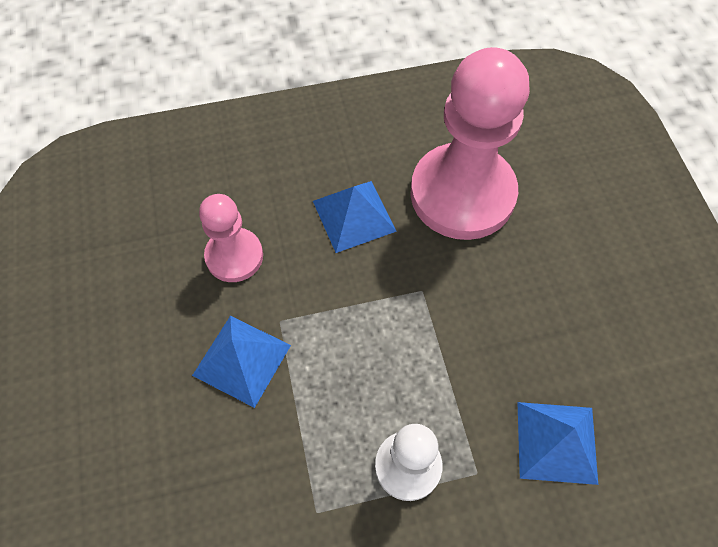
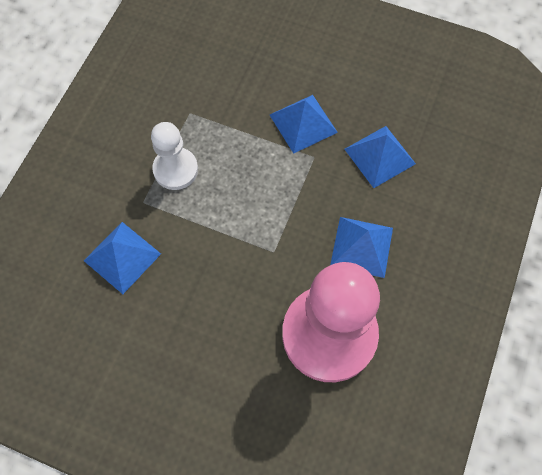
camera: 125 degrees right, 5 degrees up
(234, 256) = (379, 156): pink pawn -> blue pyramid

